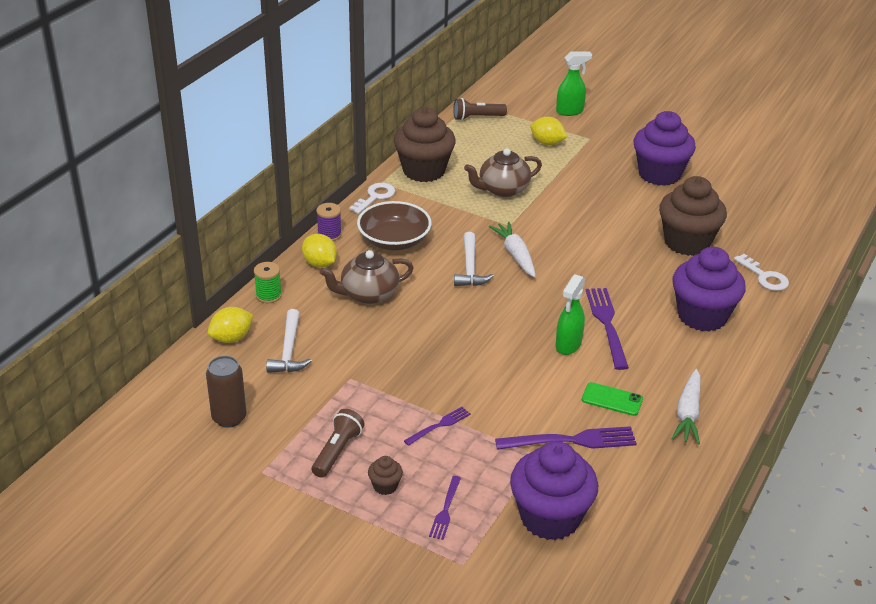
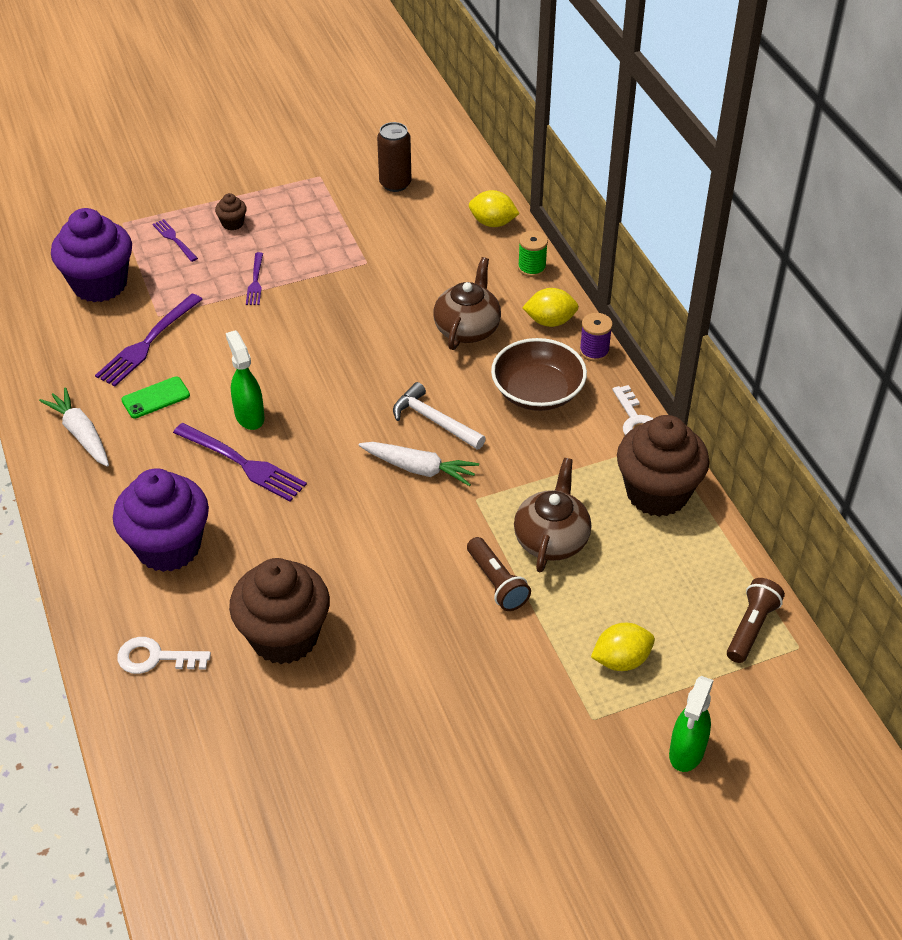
camera: 130 degrees right, 10 degrees up
(231, 338) = (492, 223): yellow lemon -> yellow lemon turned 75 degrees counterclockwise
(289, 350) = (440, 246): white hammer -> none
(337, 451) = (295, 218): brown flashlight -> brown flashlight (497, 583)
(659, 174) = (438, 729): purple cupcake -> none

